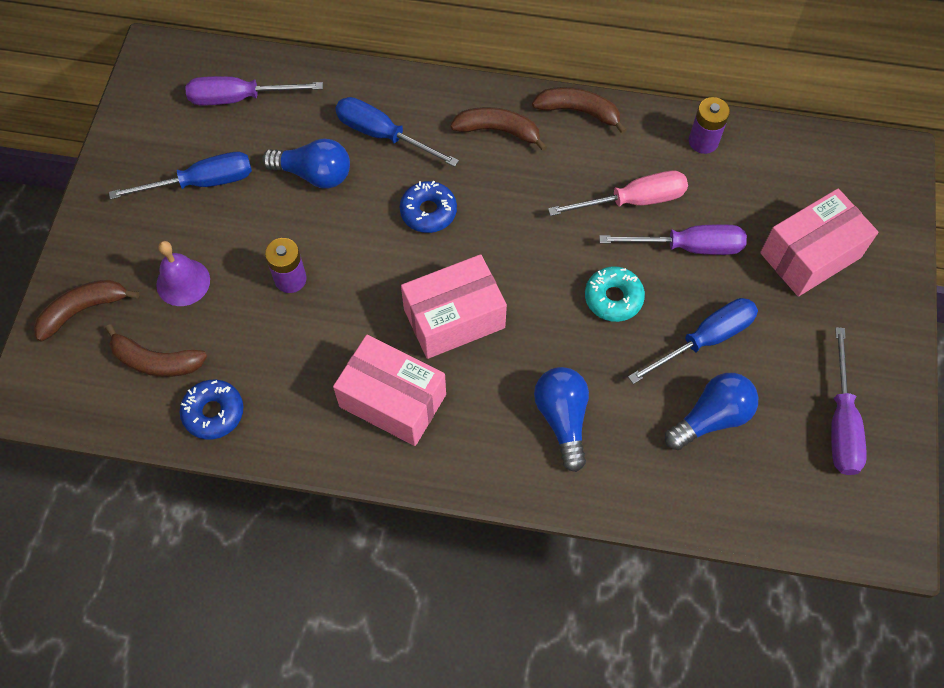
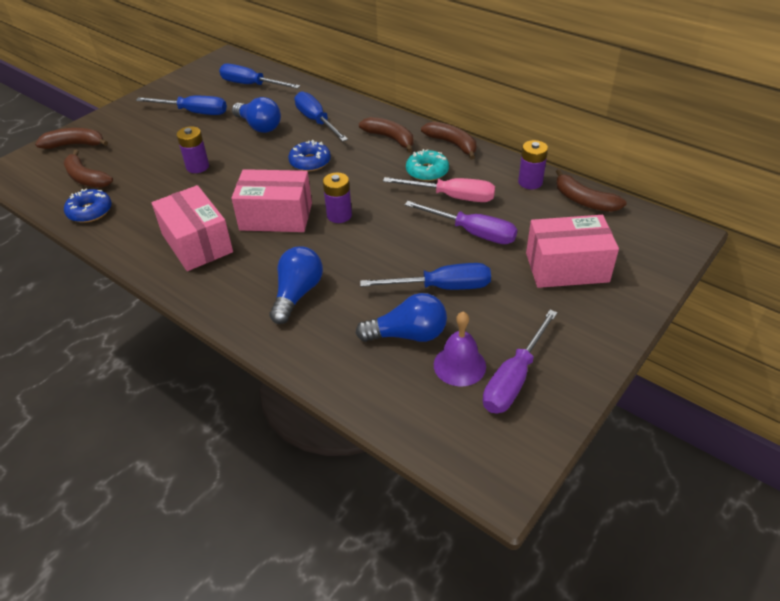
camera: 30 degrees right, 20 degrees down
(183, 282) = (138, 149): purple bell -> purple bell (459, 365)
(240, 98) = (251, 85): purple screwdriver -> blue screwdriver
(526, 284) = (339, 215): none -> purple battery
(613, 298) = (393, 242): turquoise donut -> turquoise donut (427, 171)
(775, 147) = (584, 200): none -> brown banana

